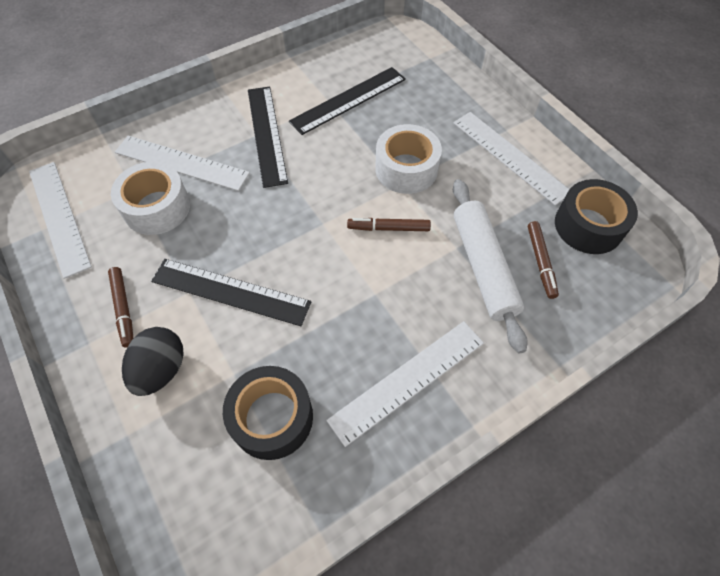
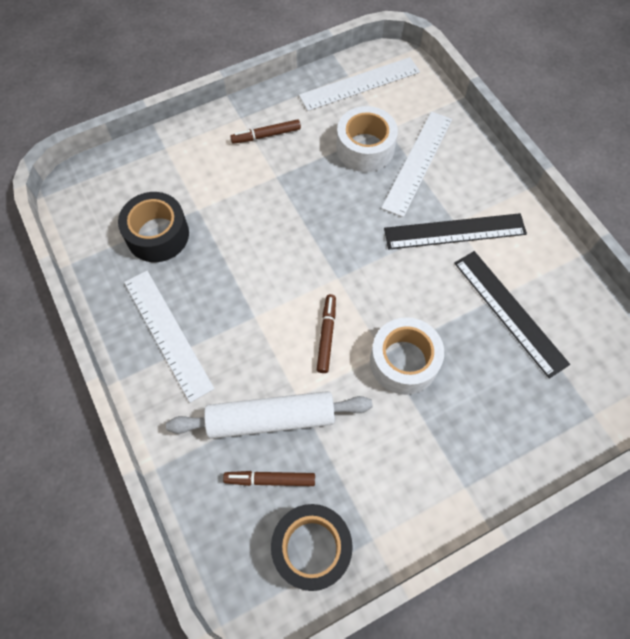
camera: 95 degrees right, 5 degrees up
(161, 369) = (210, 163): black egg -> none
(230, 291) = (272, 205): black ruler -> none
(510, 156) = (419, 481): white ruler -> none

